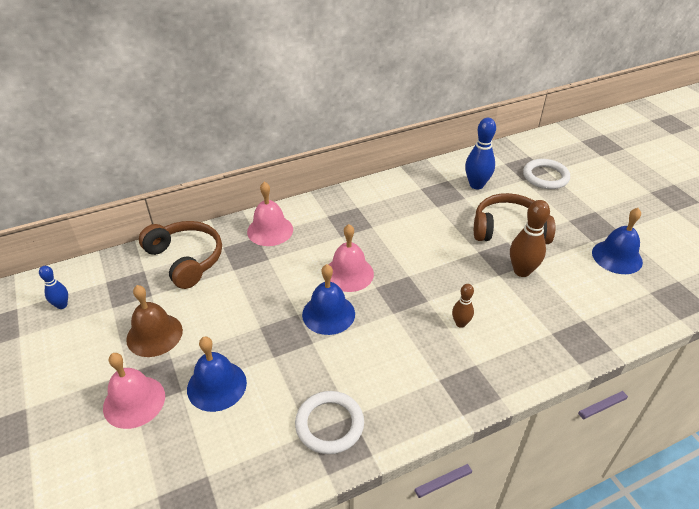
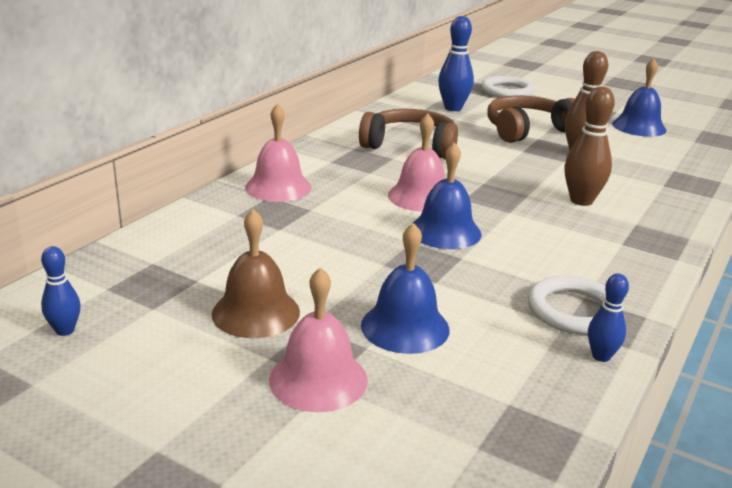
camera: 35 degrees left, 15 degrees down
(186, 259) = (200, 237): brown headphones -> brown headphones (410, 146)
(301, 471) = (601, 356): none -> blue bowling pin
(460, 323) = (581, 201): brown bowling pin -> brown bowling pin, size x1.73

